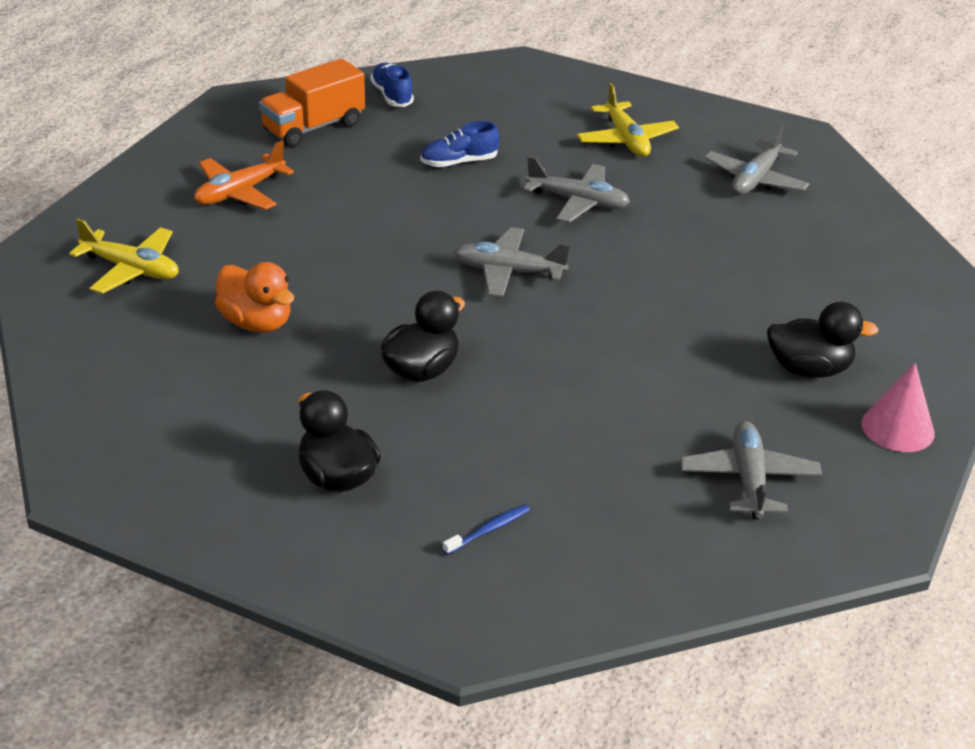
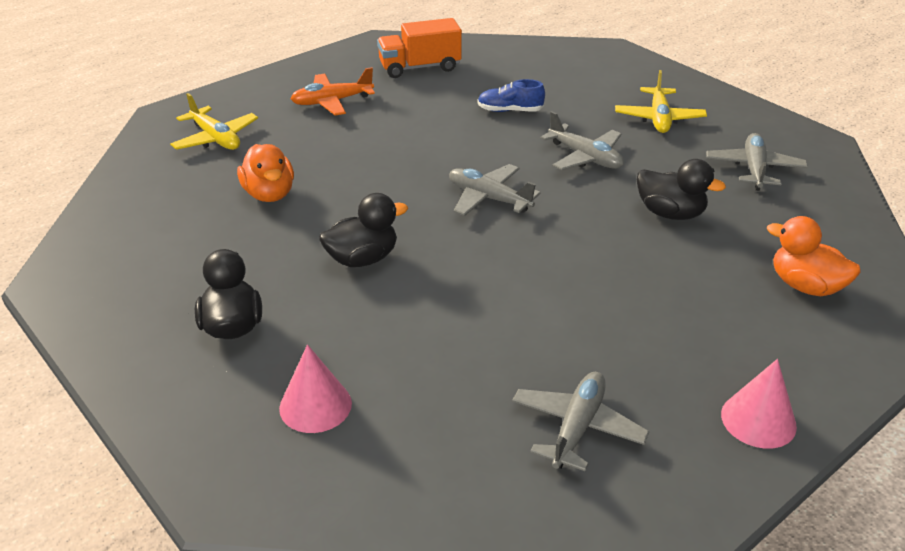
camera: 25 degrees right, 0 degrees up
(392, 96) = (494, 56): blue shoe -> none
(489, 530) = (315, 405): blue toothbrush -> pink cone
(755, 179) = (754, 169): grey plane -> grey plane turned 135 degrees clockwise
(809, 369) = (702, 341): black duck -> black duck (670, 213)
(869, 292) = (805, 286): none -> orange duck

